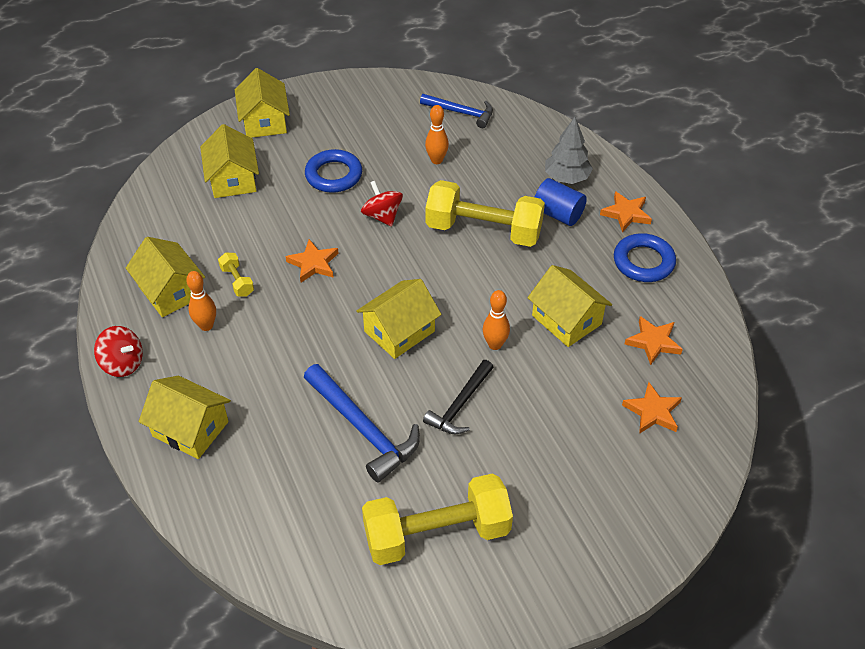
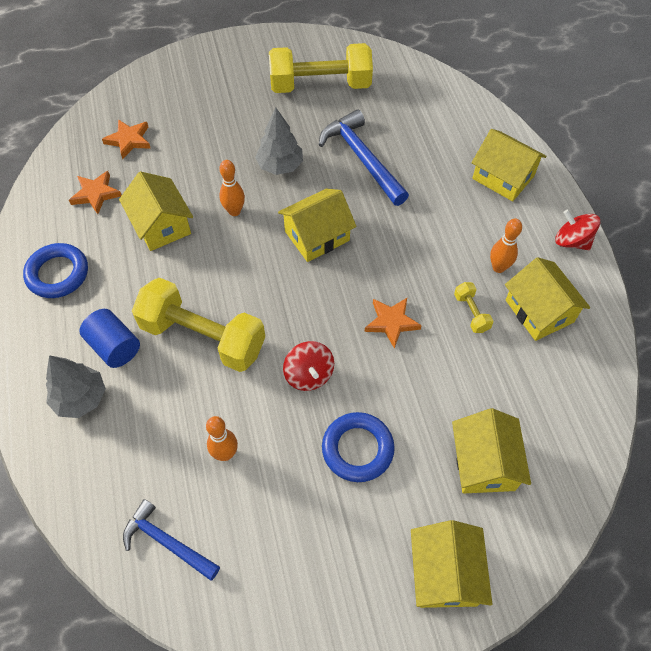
camera: 170 degrees left, 10 degrees up
(460, 405) = (280, 166): black hammer -> grey tree
(626, 214) = (42, 335): orange star -> none

